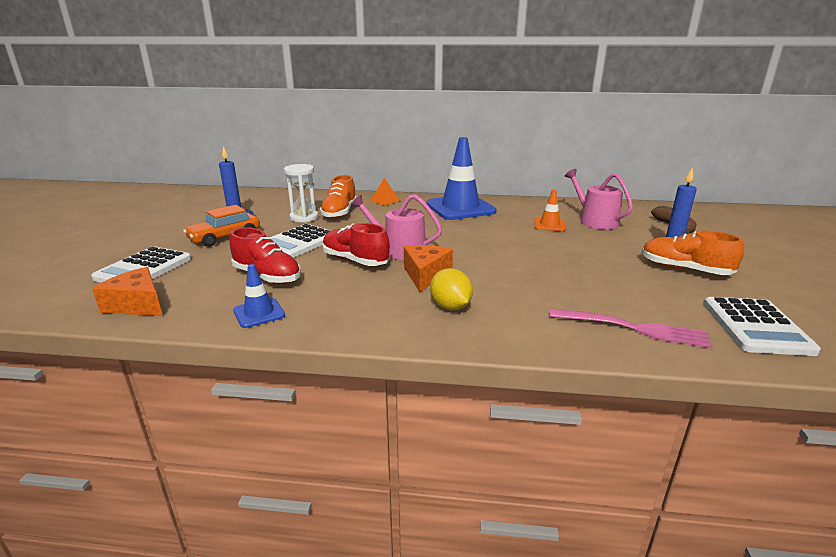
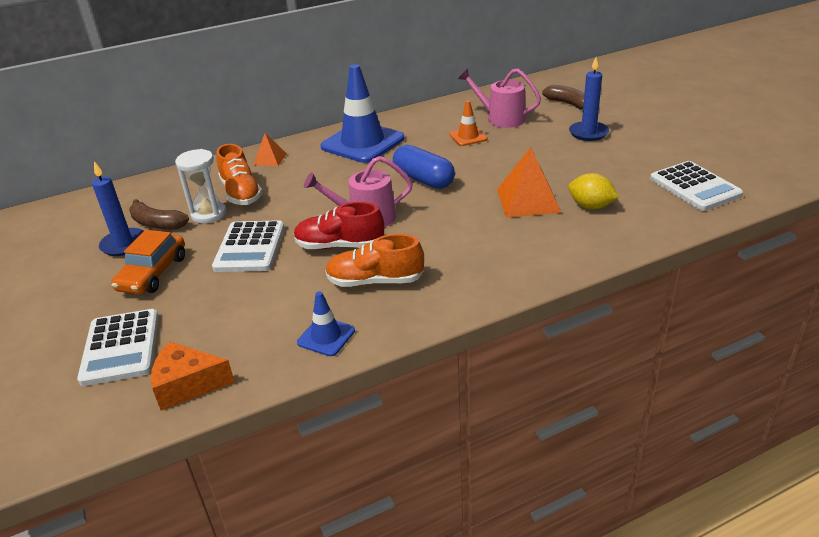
camera: 30 degrees left, 10 degrees up
(267, 276) = (276, 298): red shoe -> none
(269, 213) = (157, 223): none -> brown banana
(425, 275) = (424, 235): orange cheese -> none
(450, 307) = (481, 258): yellow lemon -> yellow lemon (591, 206)
(475, 241) = (423, 179): none -> blue capsule
(549, 280) = (528, 200): none -> orange pyramid
(634, 328) = (625, 221): pink fork -> none
(684, 270) = (613, 150): orange shoe -> orange shoe (375, 281)

